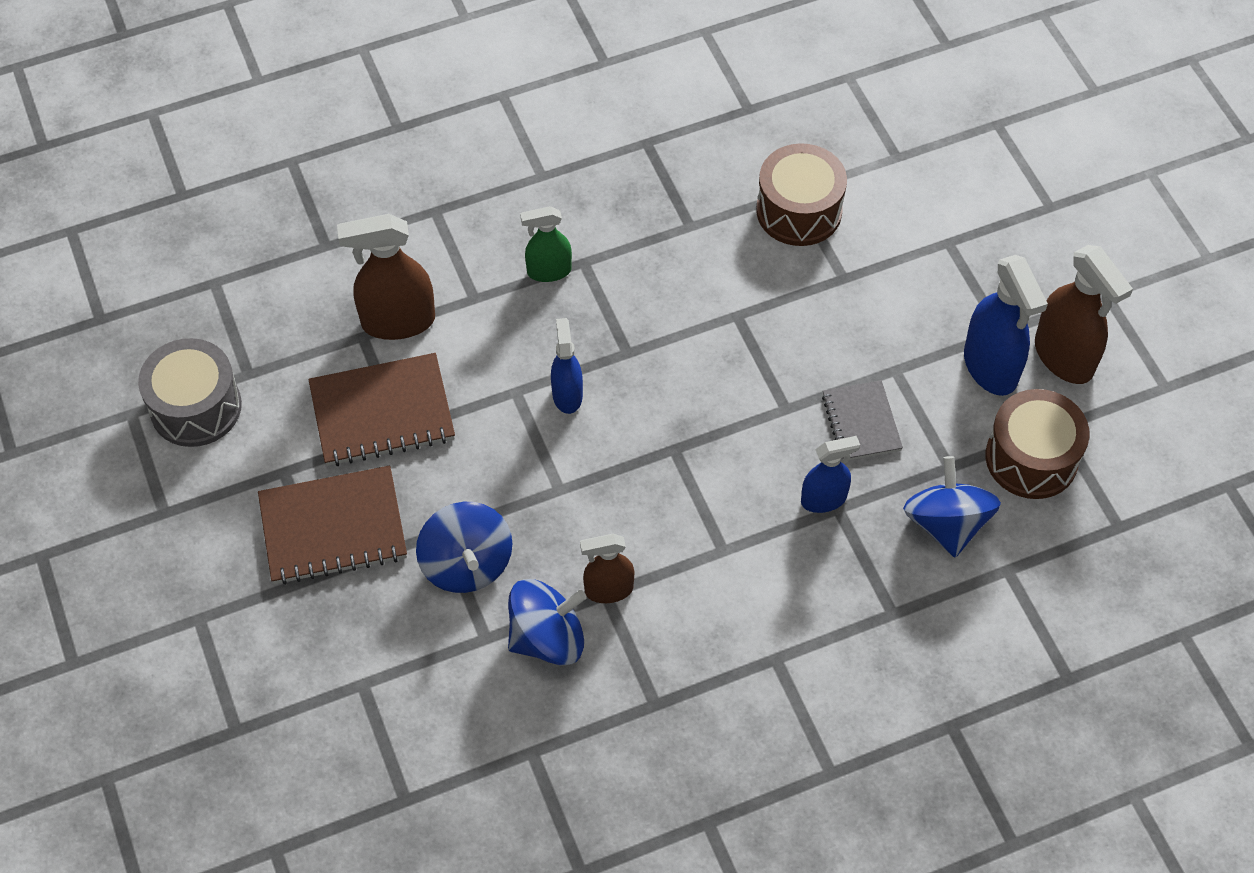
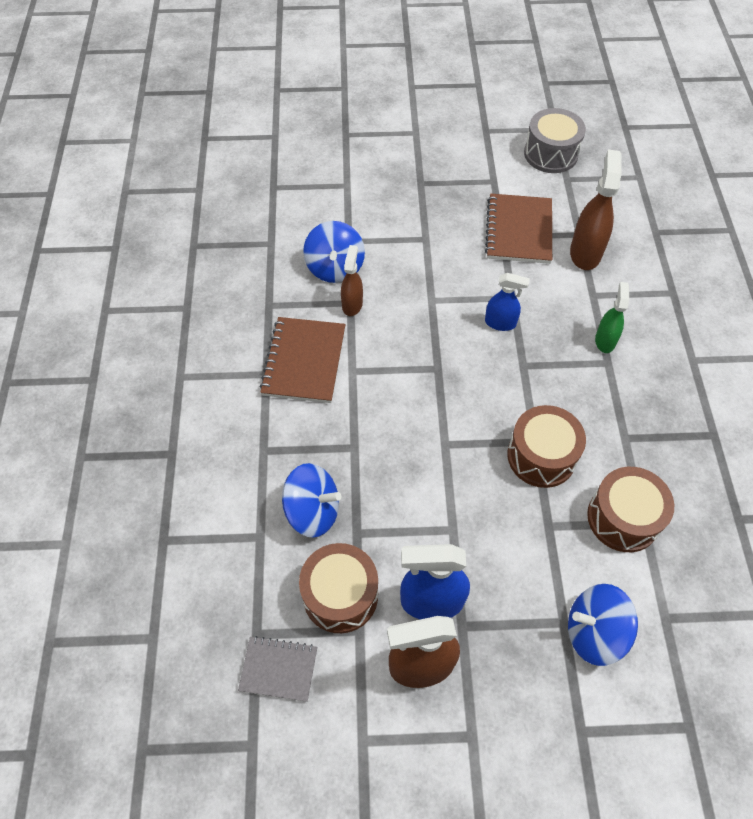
camera: 110 degrees right, 0 degrees up
(333, 528) = (448, 193): brown notebook -> brown notebook (304, 361)
(467, 564) = (399, 244): blue spinning top -> blue spinning top (594, 632)
(755, 304) = (541, 456): none -> brown drum
(824, 499) = (364, 441): blue spray bottle -> none
(861, 422) = (416, 488): grey notebook -> grey notebook (278, 669)

